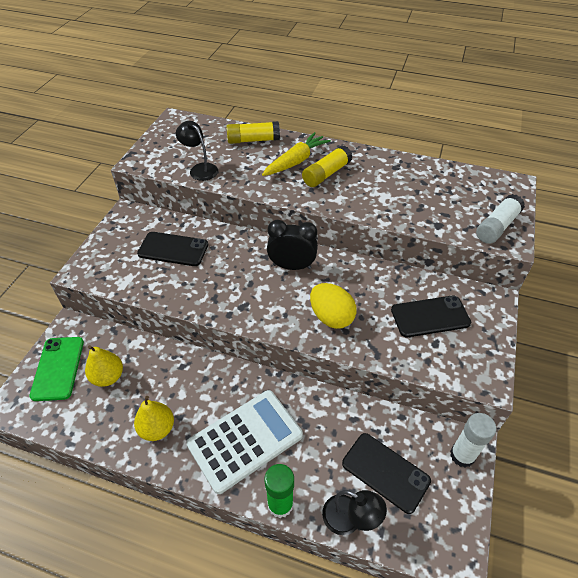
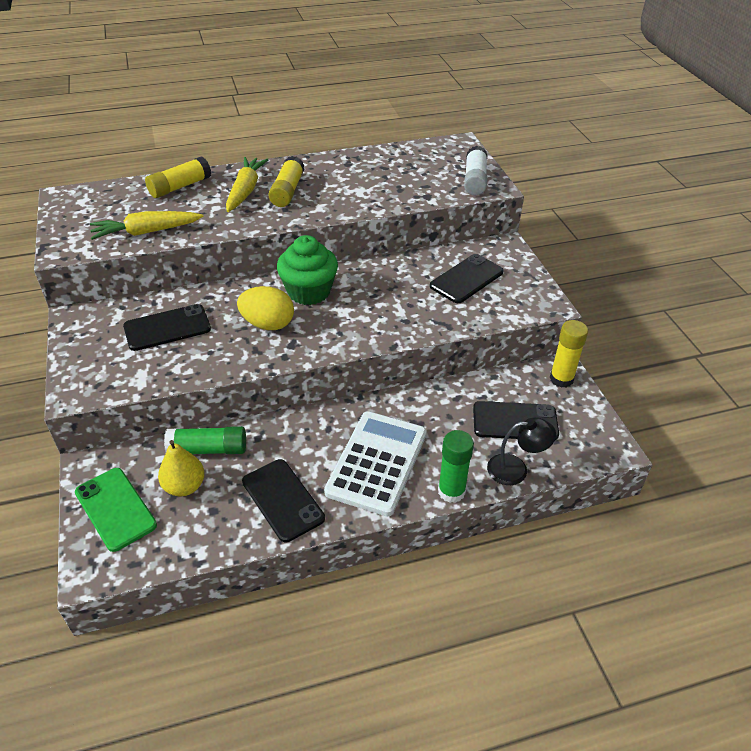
camera: 35 degrees left, 5 degrees down
(144, 356) = (208, 449): none -> green glue stick
(157, 429) = (282, 500): yellow pear -> black phone
(200, 169) = (146, 232): black lamp -> yellow carrot
(292, 266) = (309, 292): black clock -> green cupcake
(331, 317) = (384, 316): yellow egg -> yellow egg (268, 324)
(462, 455) = (561, 379): white glue stick -> yellow glue stick

